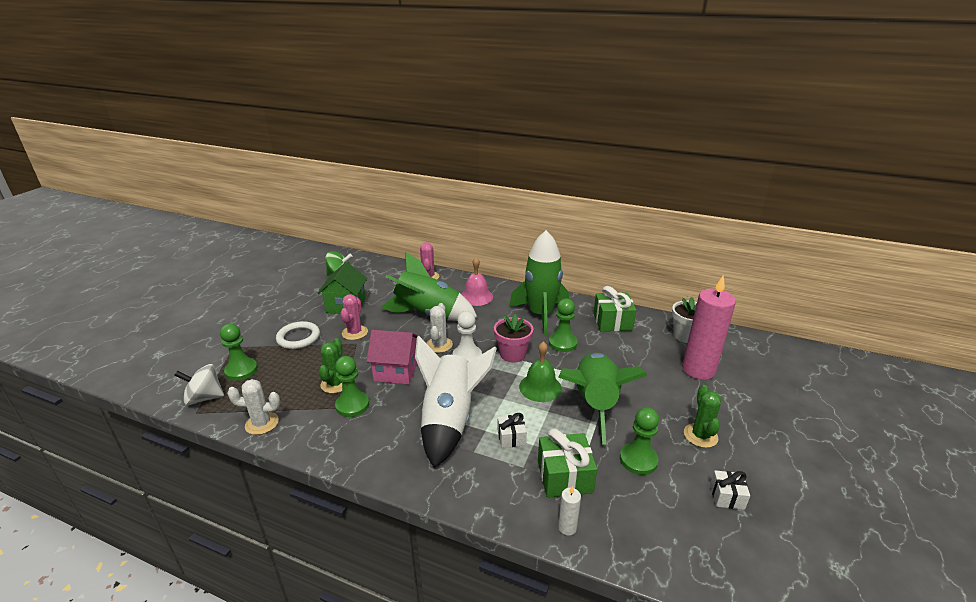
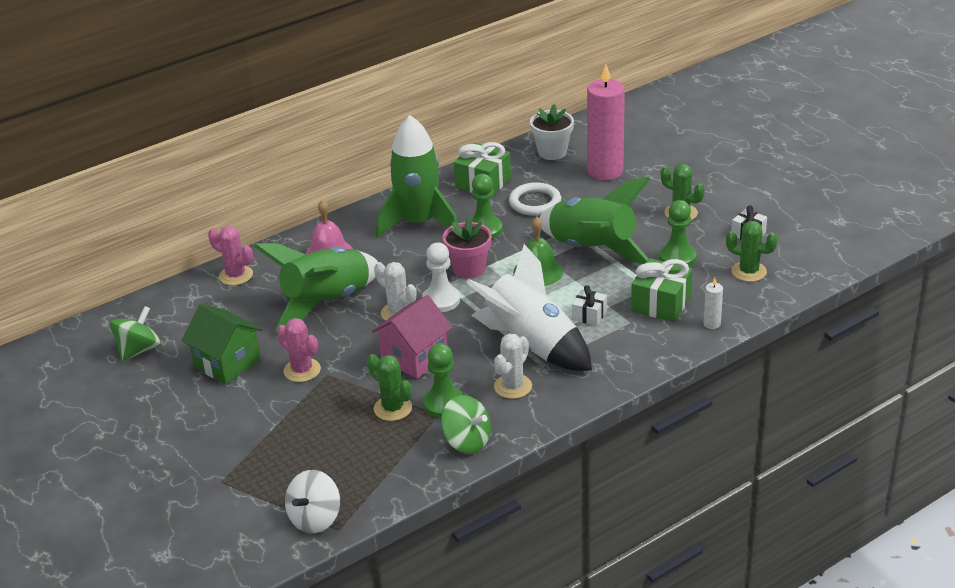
camera: 55 degrees left, 5 degrees up
(241, 370) = (286, 480): green pawn -> none
(262, 423) = (411, 477): white cactus -> white cactus (513, 386)
(298, 338) = (262, 419): white ring -> white ring (535, 202)
(314, 434) = (467, 441): none -> green spinning top
(671, 522) = (749, 271): none -> green cactus

